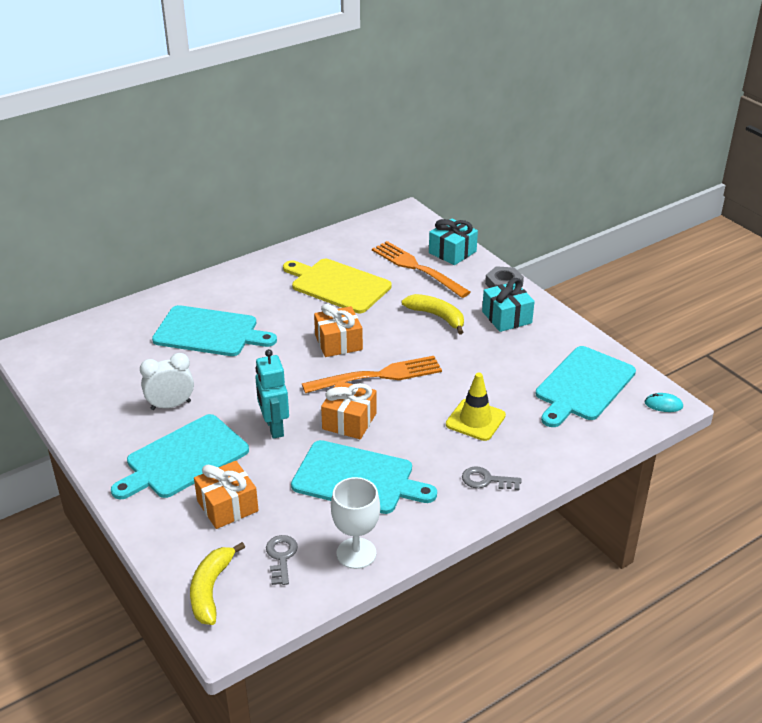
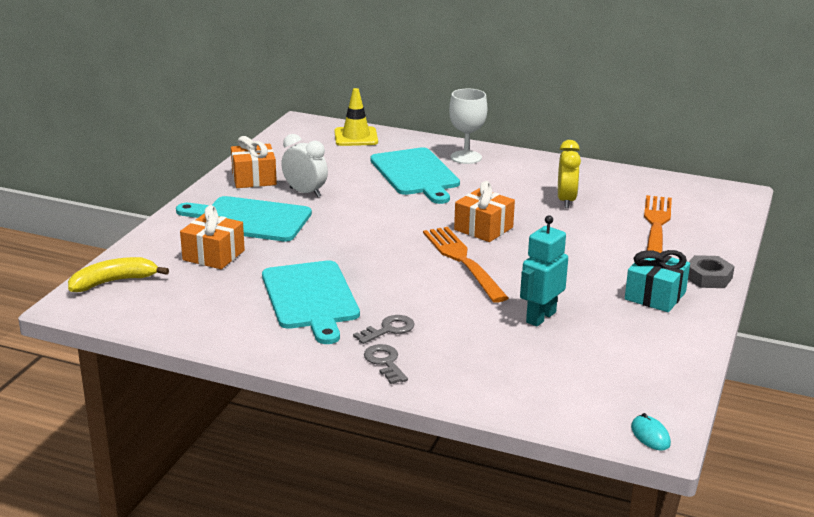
camera: 55 degrees right, 10 degrees down
(274, 428) = (331, 241): turquoise robot -> turquoise robot (540, 317)
(281, 557) = (177, 297): grey key -> grey key (388, 329)
(338, 285) = (566, 201): yellow cutting board -> yellow clock
(349, 421) = (382, 269): orange gift -> orange gift (254, 179)
(356, 553) = (215, 329): white goblet -> white goblet (466, 157)
(377, 376) = (463, 261): orange fork -> orange fork turned 150 degrees counterclockwise
(437, 316) = (596, 260): yellow banana -> none
(452, 252) = (714, 234): turquoise gift -> none
(475, 420) = (466, 329): yellow traffic cone -> yellow traffic cone (356, 137)
(583, 386) = (608, 374): turquoise cutting board -> none

